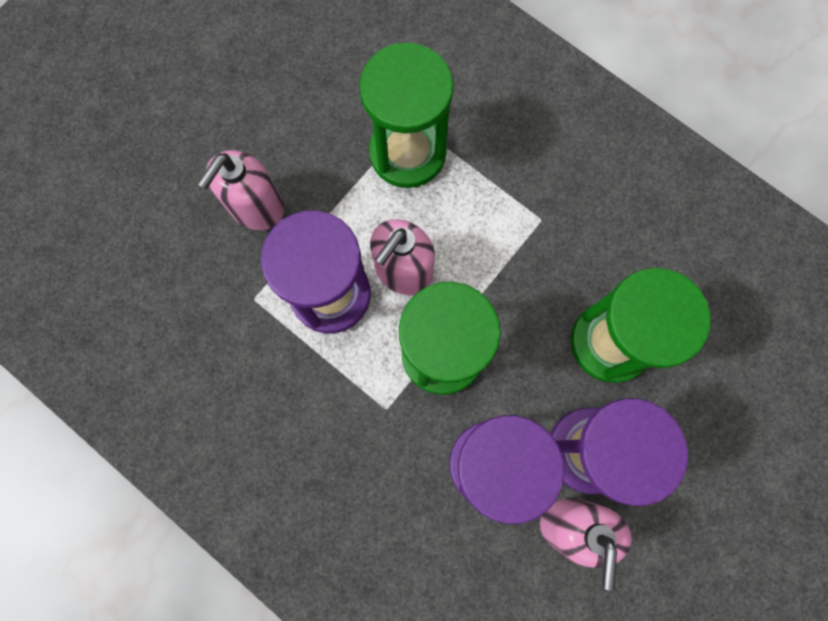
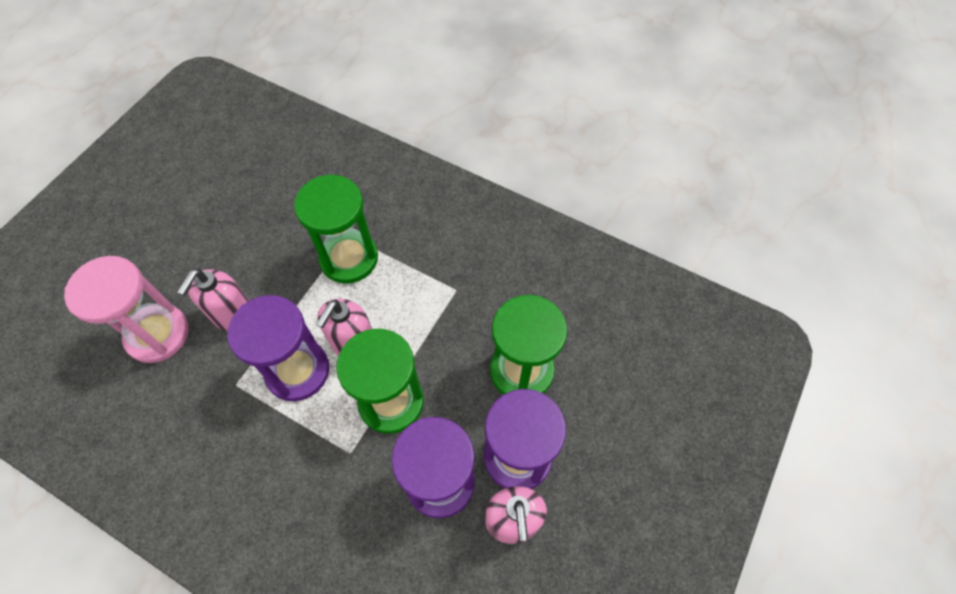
camera: 10 degrees left, 15 degrees down
(161, 217) = (158, 334): none -> pink hourglass

